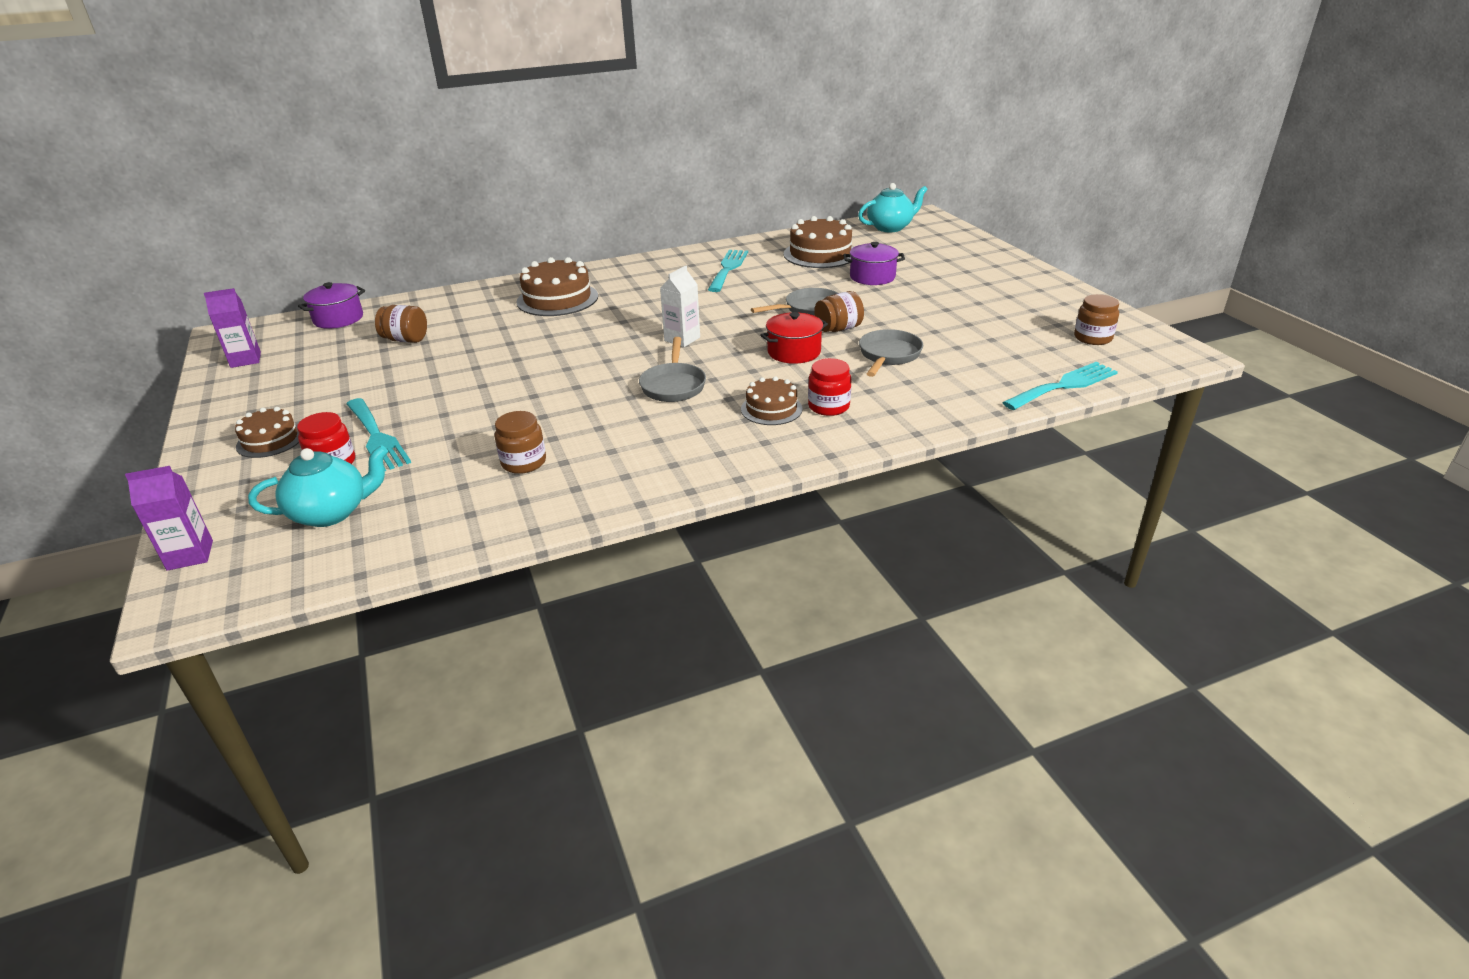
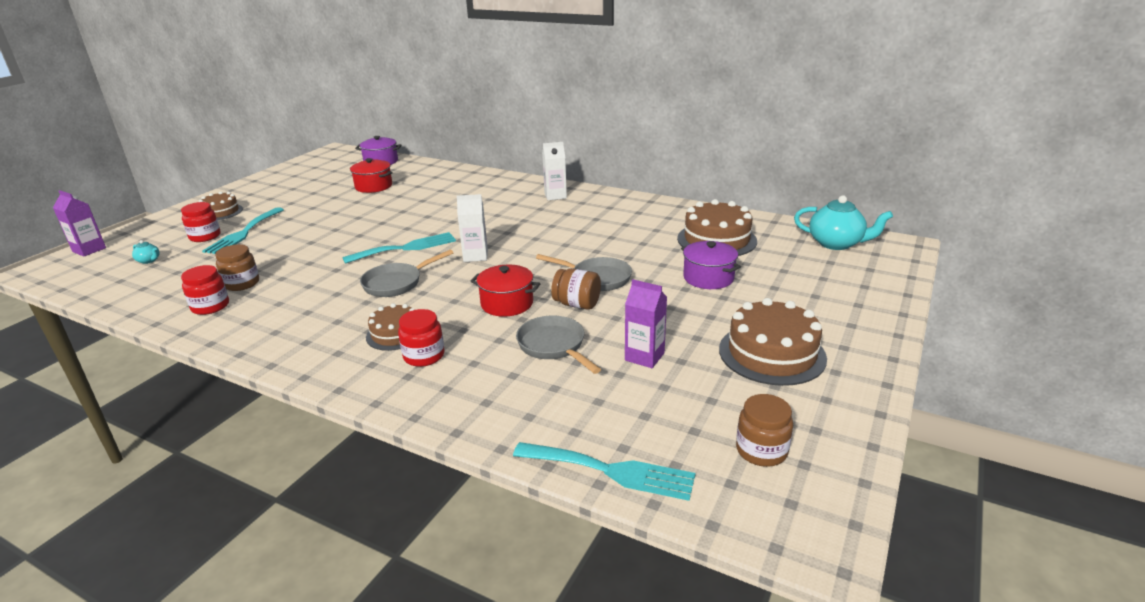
camera: 50 degrees right, 5 degrees down
(245, 360) = (307, 167): purple carton -> purple carton (644, 356)
(332, 512) = (149, 260): turquoise teapot -> turquoise teapot, size x0.45
(406, 340) = (373, 186): brown jar -> red pot
(550, 490) = (210, 306): none -> red jar
(557, 299) = (485, 195): brown cake -> brown cake (772, 353)
(623, 274) = (555, 196): none -> white carton
(728, 268) = (624, 221): turquoise fork -> turquoise fork (406, 248)
(888, 355) = (554, 346): grey pan -> grey pan turned 105 degrees counterclockwise

